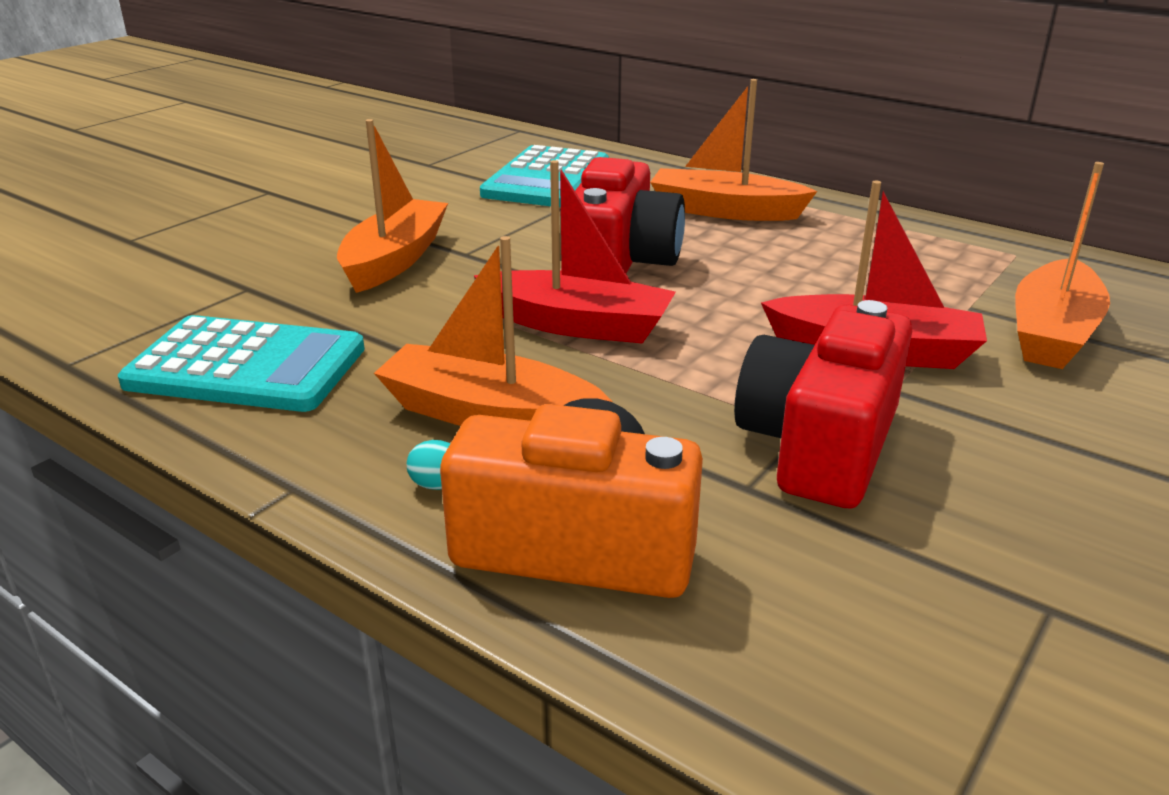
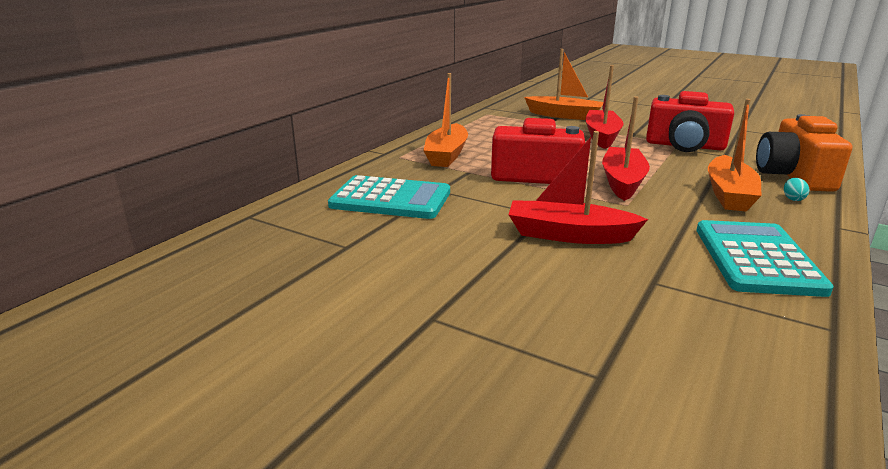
camera: 95 degrees left, 5 degrees down
(395, 260) = (569, 235): orange boat -> red boat

